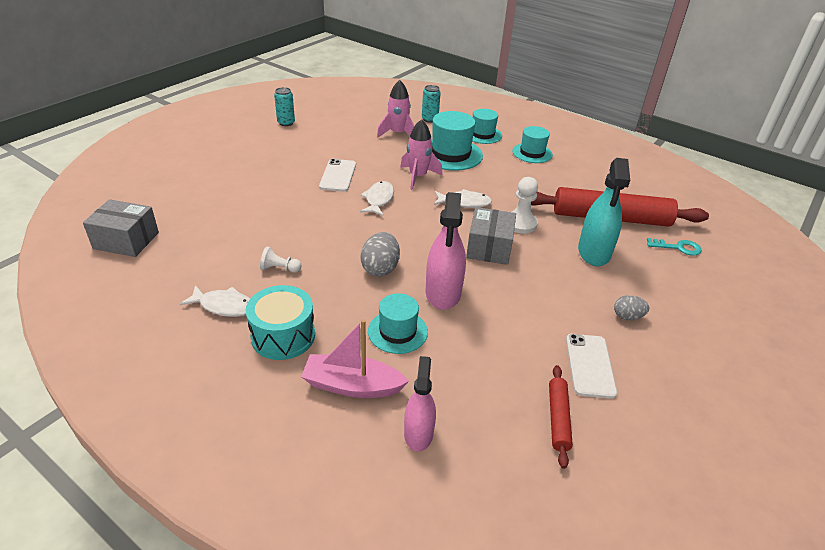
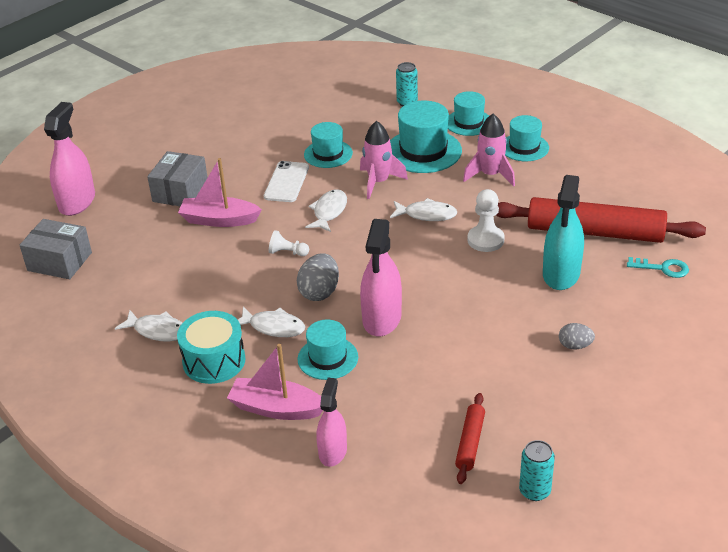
camera: 10 degrees right, 0 degrees up
(146, 189) = (77, 202): none -> pink spray bottle
(280, 205) = (219, 220): none -> pink boat
(280, 268) = (214, 292): white pawn -> white pawn (288, 252)
(286, 123) = (232, 112): turquoise can -> turquoise can (534, 491)
(340, 301) = (273, 327): none -> white fish
(371, 155) = (328, 154): none -> turquoise hat
(398, 134) = (364, 124): pink rocket -> pink rocket (490, 175)
(489, 248) = (443, 269): grey box -> grey box (180, 192)
(590, 365) = (518, 394): white phone -> none

